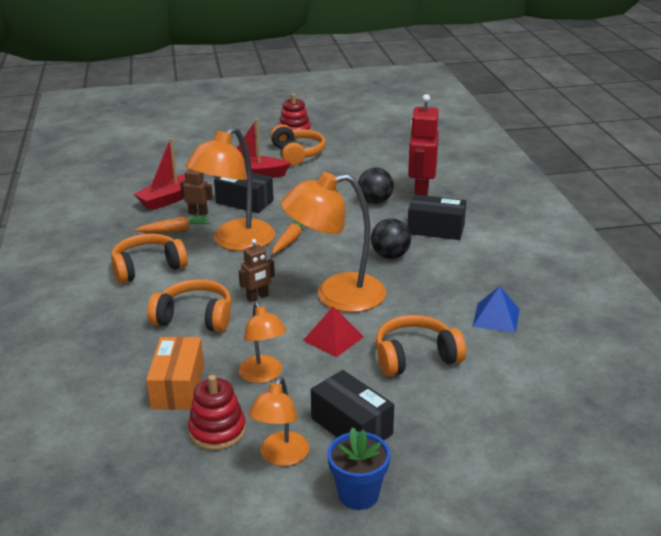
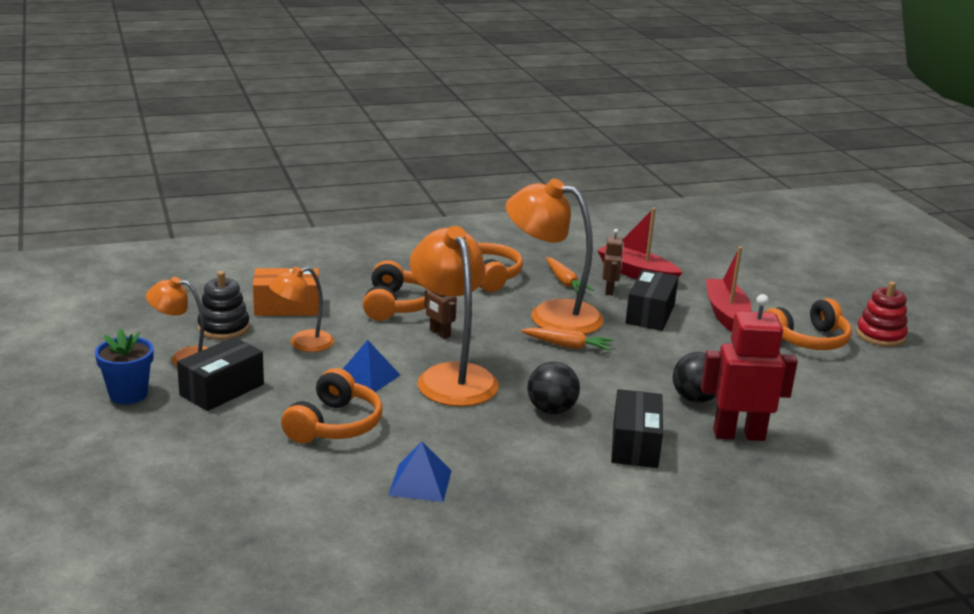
camera: 80 degrees right, 5 degrees down
(217, 431) = (223, 328): red stacking toy -> black stacking toy
(333, 338) = (367, 377): red pyramid -> blue pyramid
(415, 357) = (334, 425): orange headphones -> orange headphones turned 45 degrees clockwise

